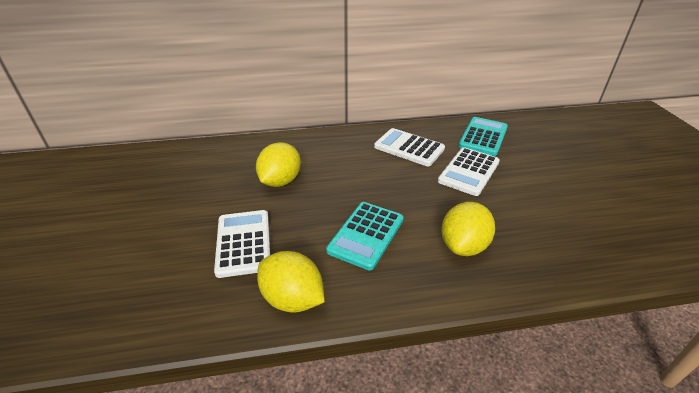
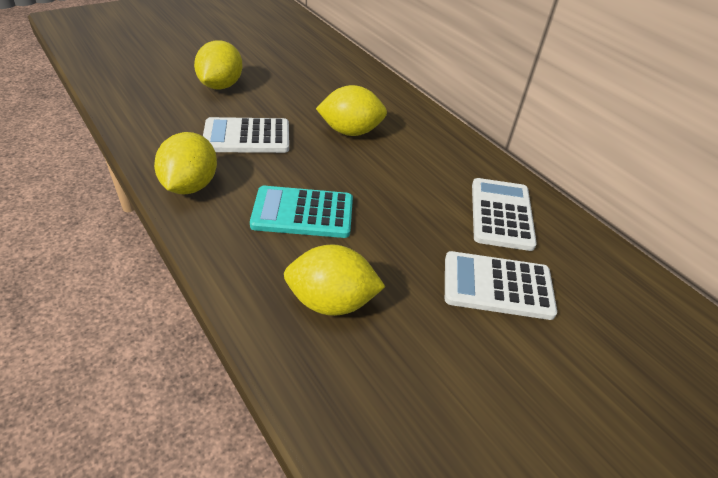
camera: 60 degrees right, 5 degrees up
(140, 241) = (220, 86): none -> yellow lemon
(243, 243) = (247, 137): white calculator -> white calculator turned 150 degrees counterclockwise
(483, 137) = (610, 291): turquoise calculator -> none

